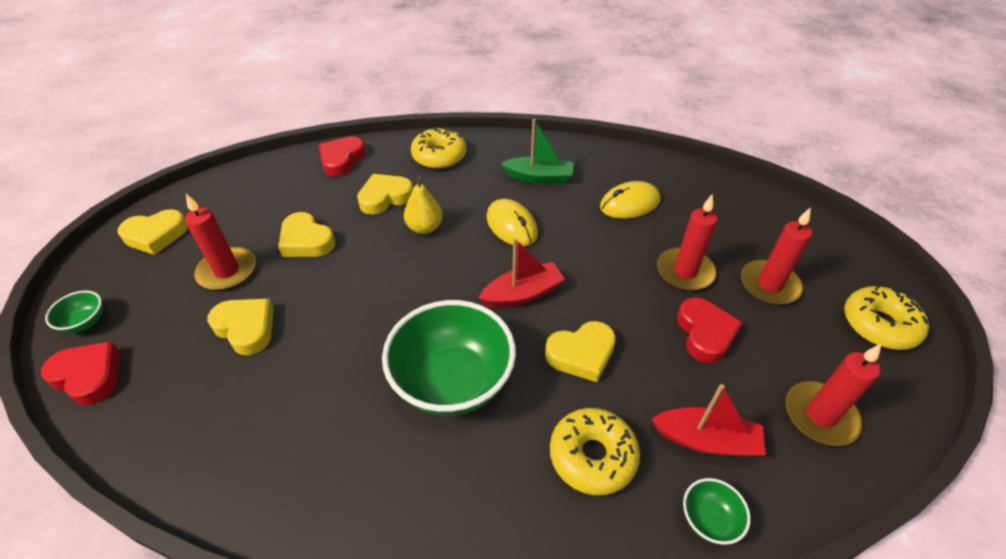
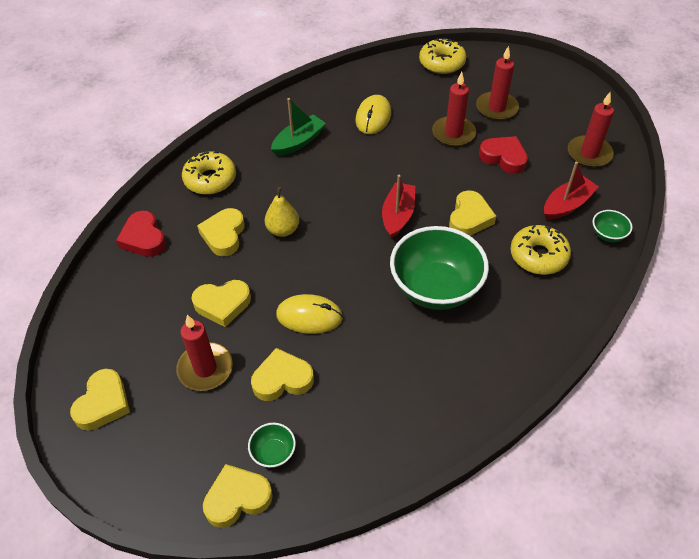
camera: 50 degrees left, 5 degrees up
(85, 322) = (169, 486): green bowl -> green bowl (273, 453)
(89, 376) = (237, 498): red heart -> yellow heart
(511, 226) = (331, 184): yellow mouse -> yellow mouse (309, 316)
(879, 325) = (559, 90): yellow donut -> yellow donut (442, 63)

